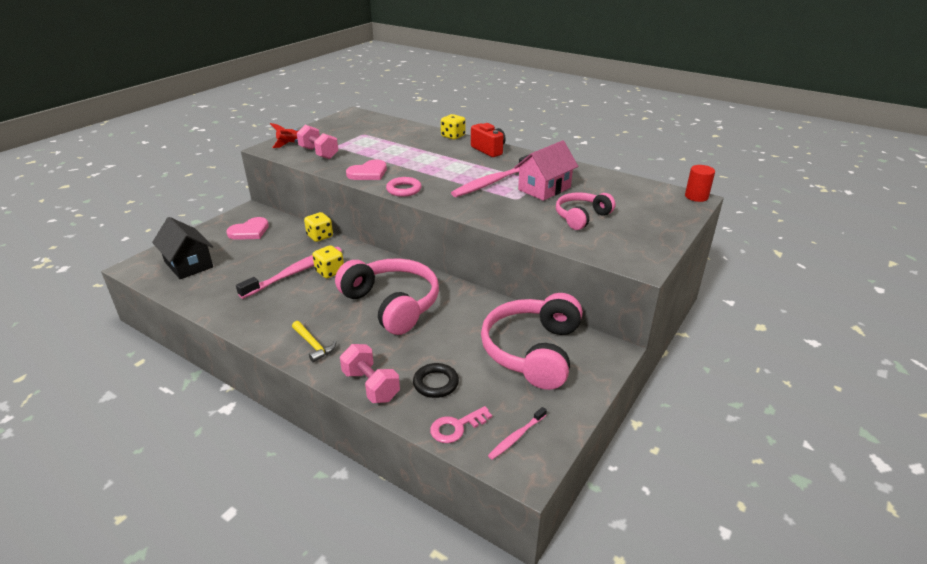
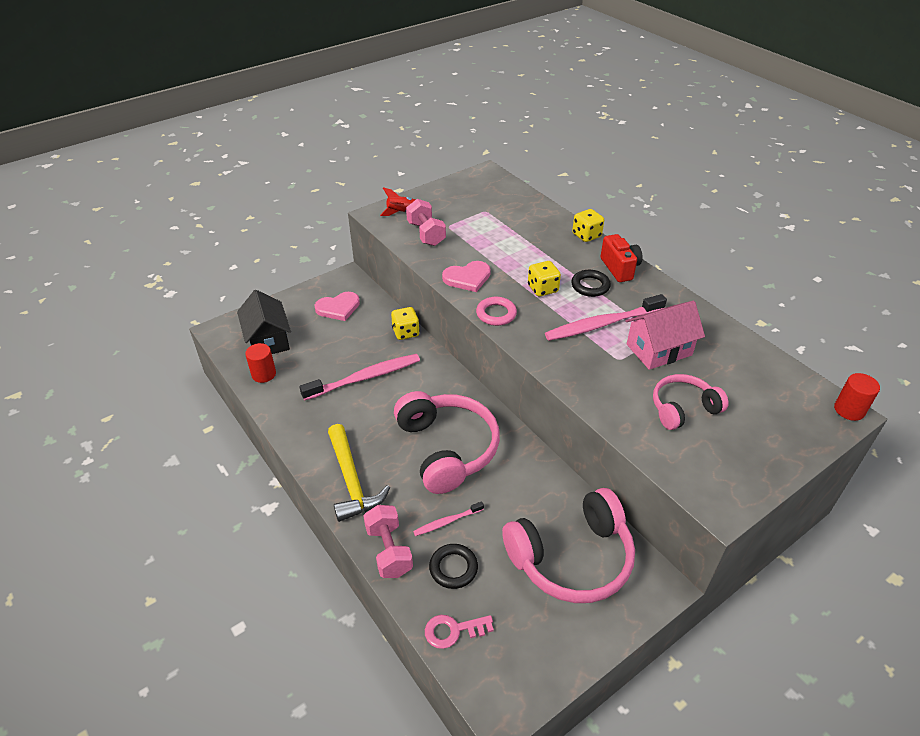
camera: 20 degrees right, 10 degrees up
(194, 289) = (264, 374): none -> red cylinder
(313, 345) = (352, 481): yellow hammer -> yellow hammer, size x1.75
(330, 272) = (399, 386): yellow dice -> yellow dice (542, 289)
(471, 162) = (590, 286): none -> black ring
(516, 437) = (509, 664): pink toothbrush -> pink toothbrush (447, 521)
(533, 351) = (572, 558): pink headphones -> pink headphones turned 150 degrees counterclockwise

